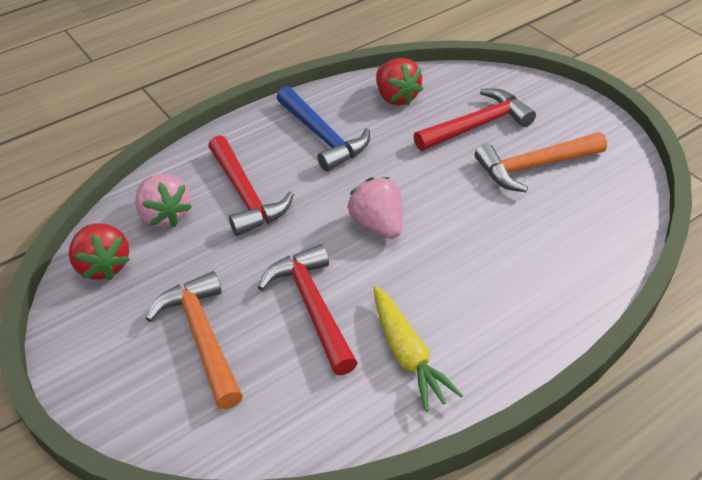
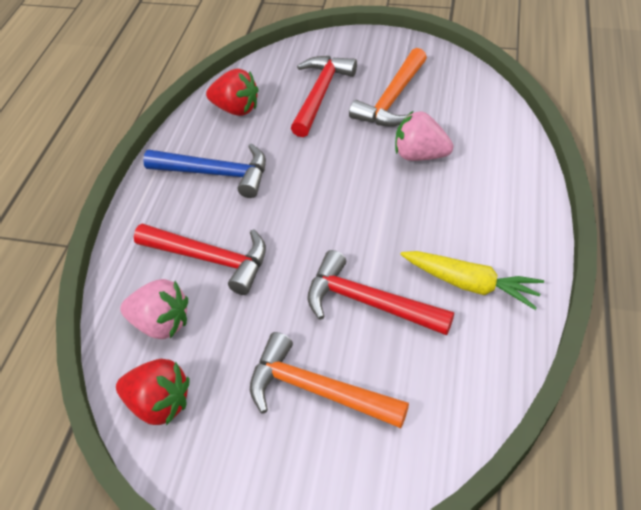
camera: 40 degrees left, 5 degrees up
(377, 225) = (339, 210): pink strawberry -> pink strawberry (420, 155)

